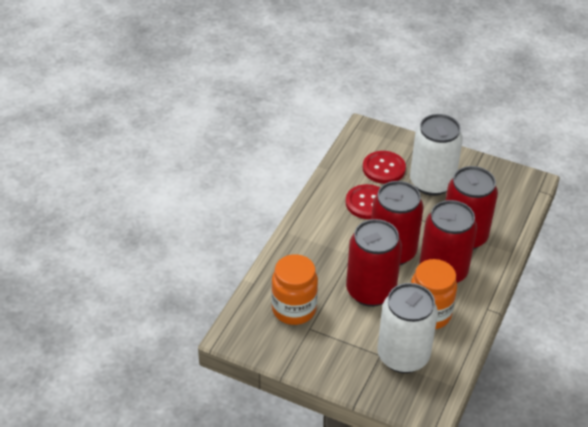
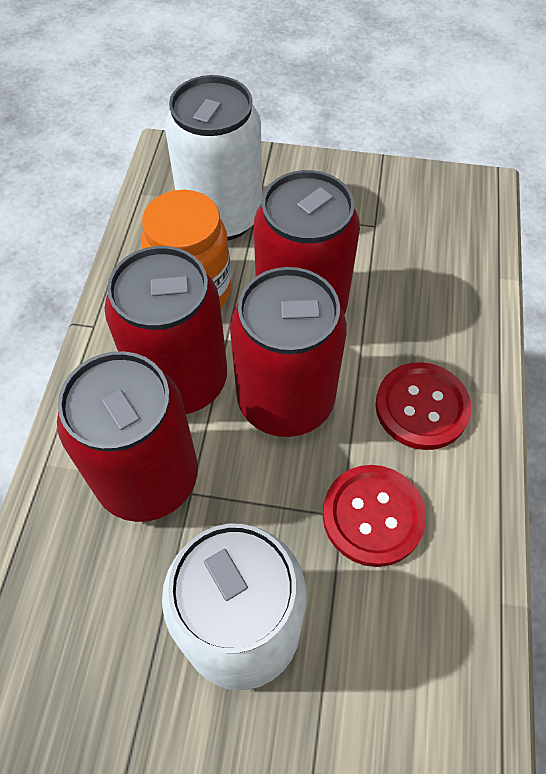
camera: 165 degrees right, 15 degrees up
(294, 309) = (412, 248): orange jar -> none
(383, 168) = (371, 647): red button -> red button (421, 407)

